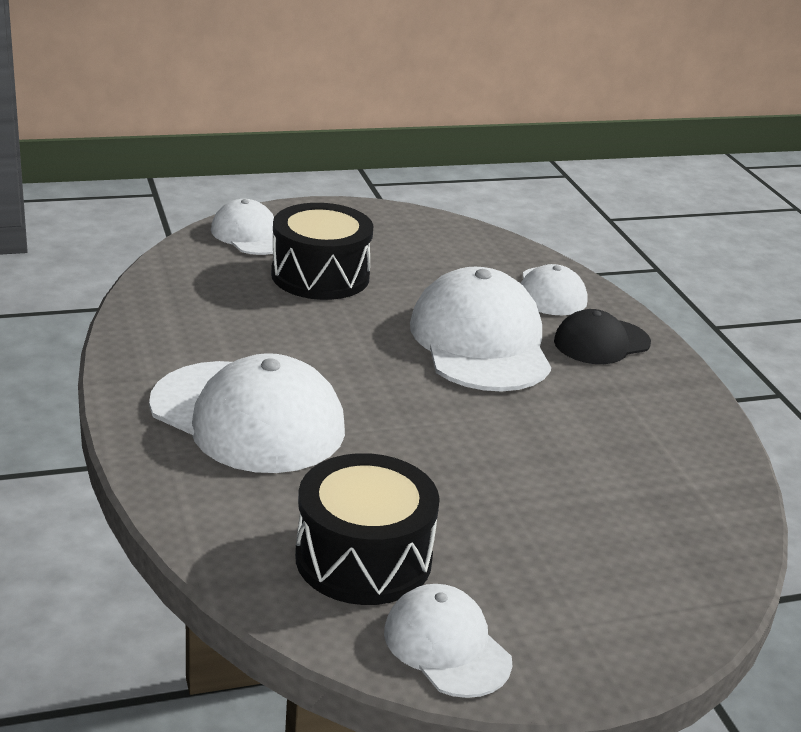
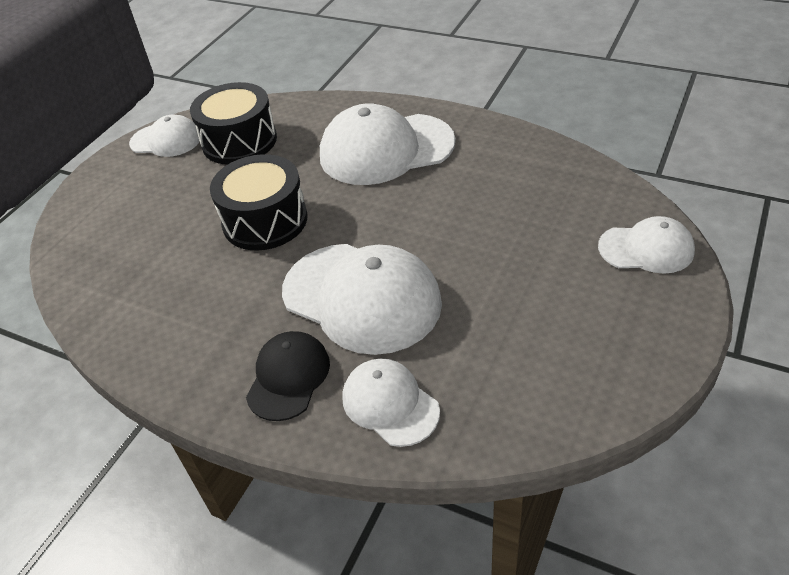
camera: 140 degrees right, 15 degrees up
(320, 276) = (538, 258): black drum -> black drum (265, 220)

